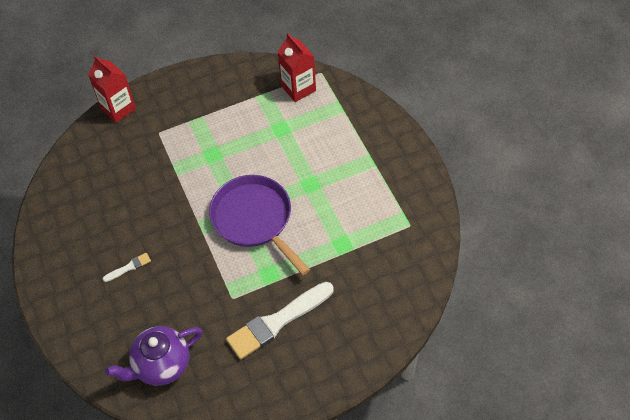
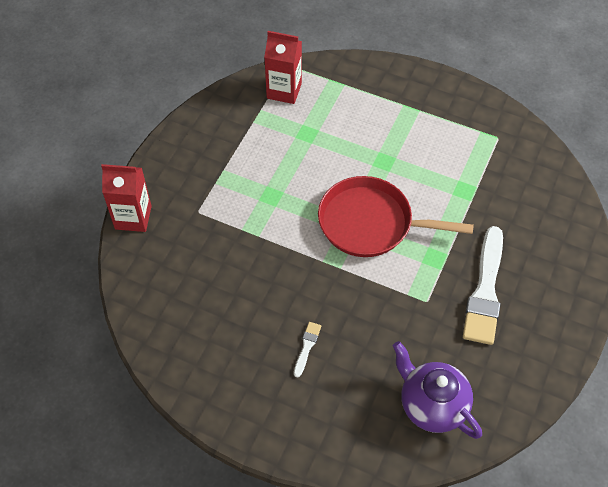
camera: 45 degrees left, 0 degrees up
(161, 365) = (432, 405): purple teapot -> purple teapot turned 120 degrees clockwise
(254, 219) = (370, 223): purple pan -> red pan

